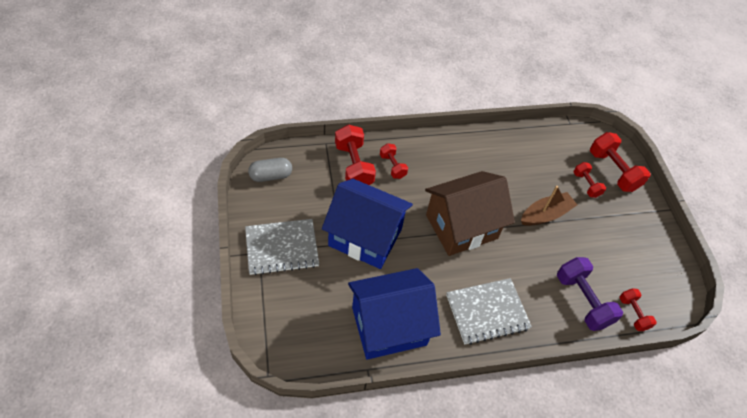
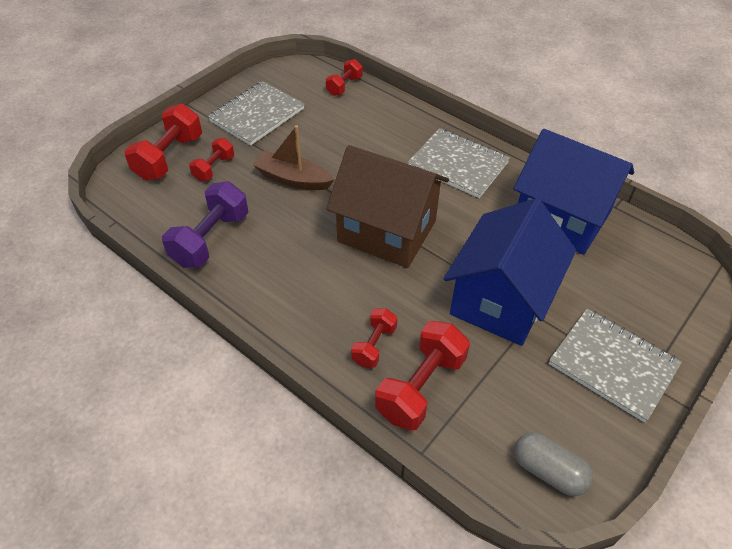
camera: 125 degrees left, 5 degrees down
(365, 237) = (501, 300): blue house -> blue house turned 45 degrees clockwise
(582, 300) = (368, 116): purple dumbbell -> purple dumbbell (211, 239)
(630, 238) = (257, 115): none -> grey notebook

